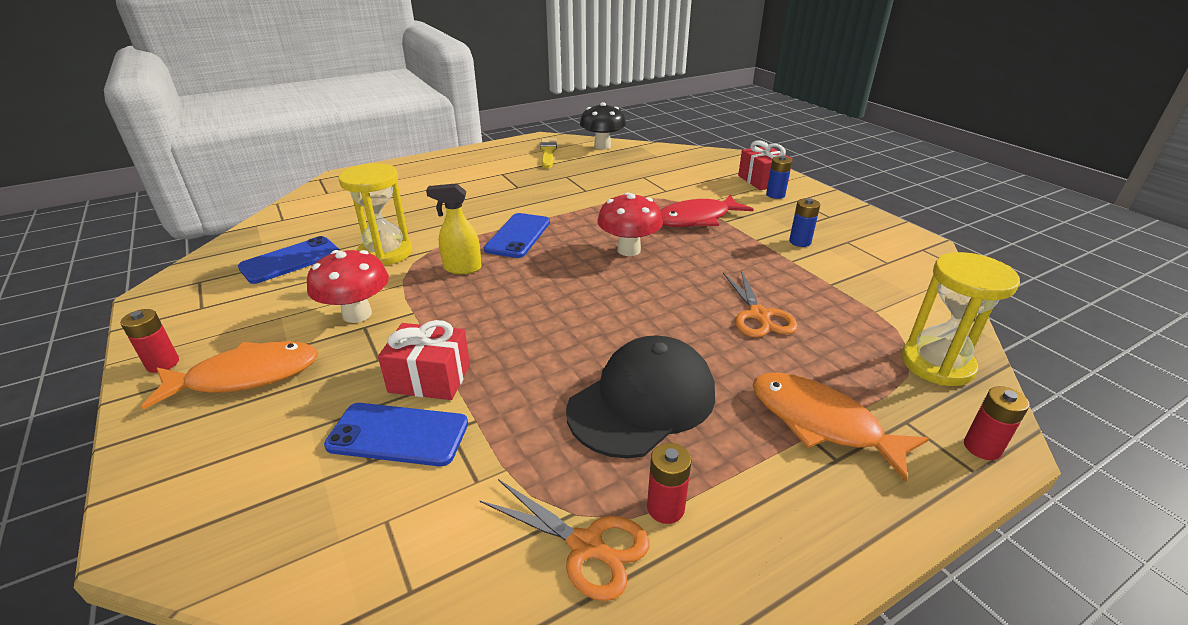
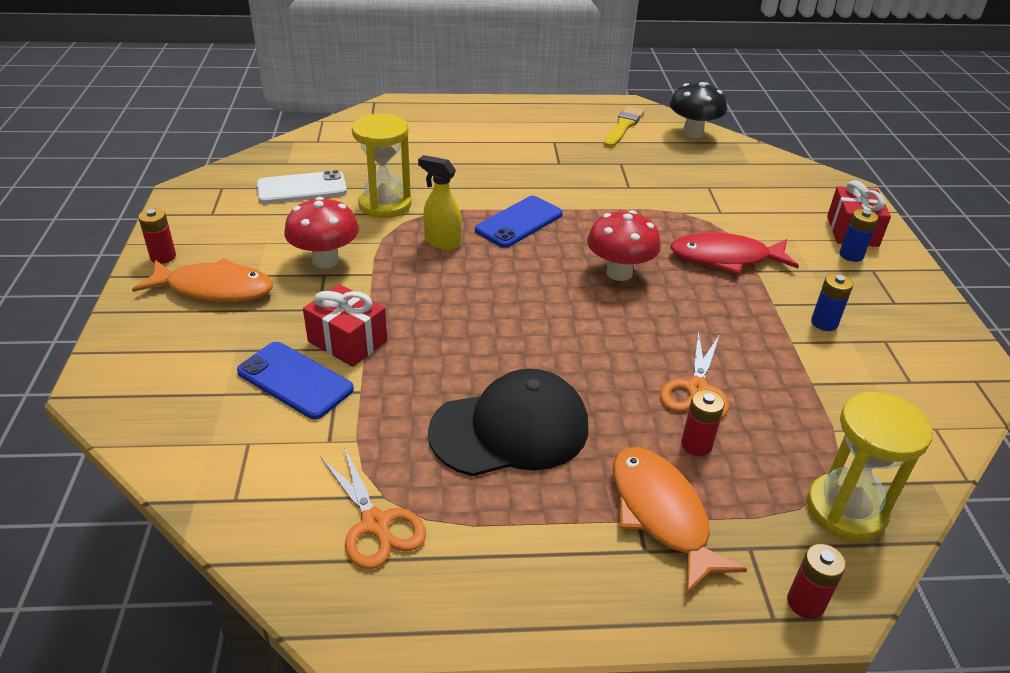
camera: 25 degrees right, 5 degrees up
(290, 260) = (302, 188): blue phone -> white phone
(665, 508) = (458, 524): red battery -> red battery (696, 445)

